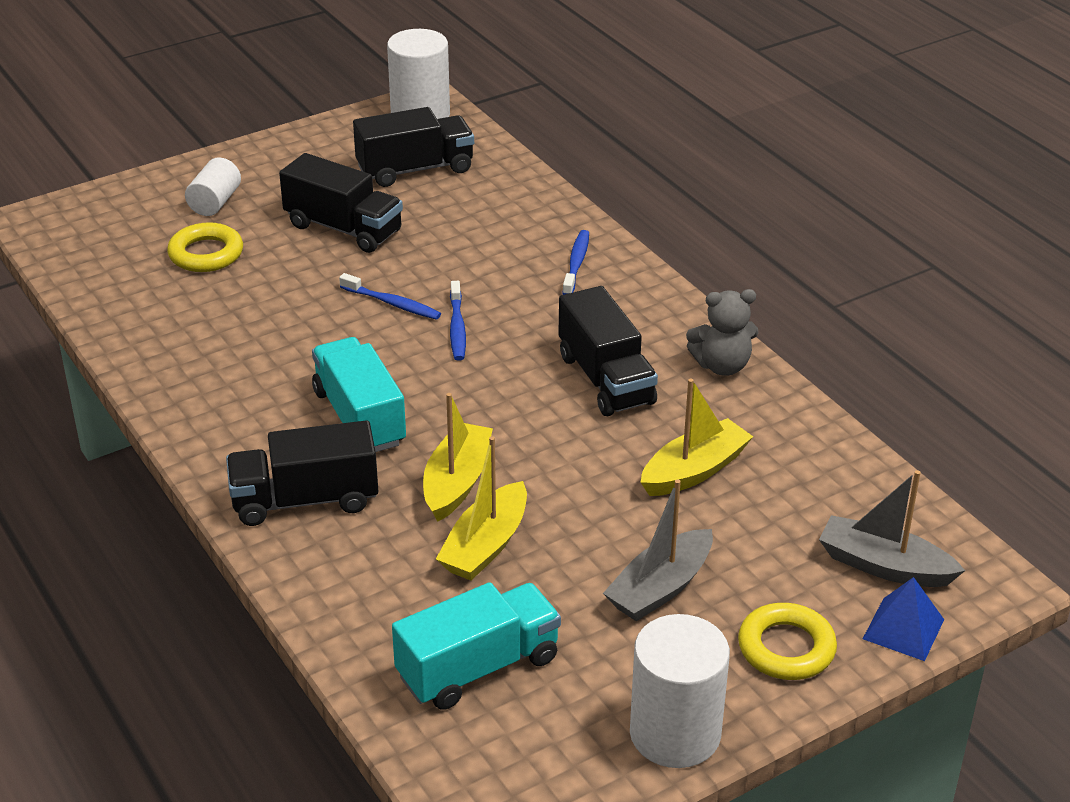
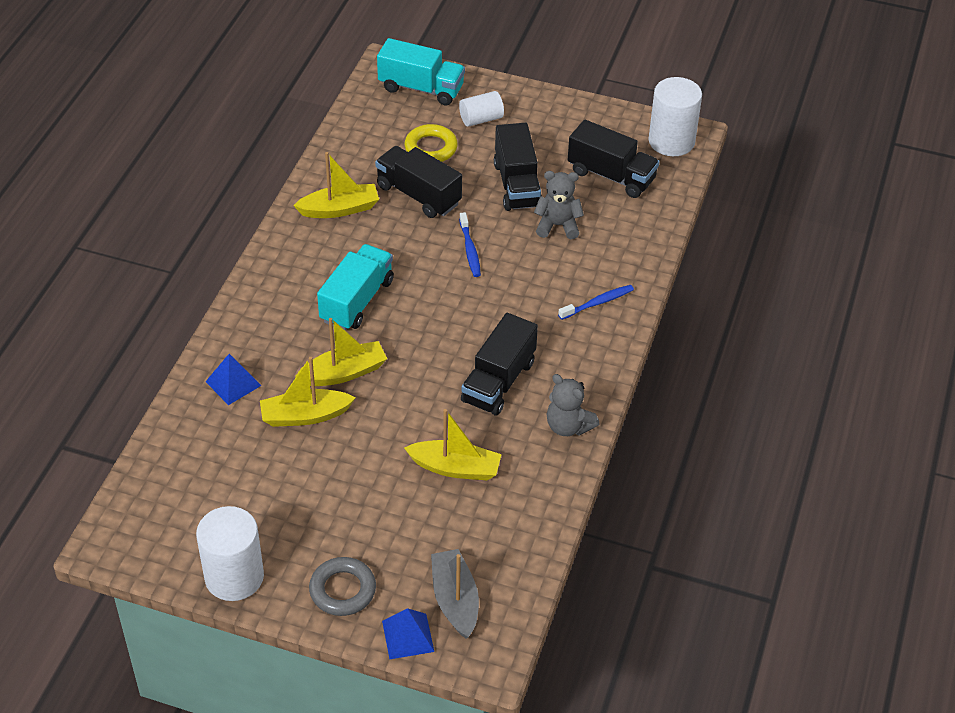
camera: 50 degrees right, 10 degrees up
(201, 360) = (339, 209): none -> yellow boat
(305, 500) = (271, 323): black truck -> black truck (418, 195)
(362, 579) = (233, 383): none -> blue pyramid
(437, 233) = (557, 225): none -> grey teddy bear
(457, 328) = (477, 290): blue toothbrush -> none
(478, 667) = (211, 468): turquoise truck -> turquoise truck (421, 88)
(660, 588) = (340, 508): grey boat -> none
(786, 648) = (342, 590): yellow ring -> grey ring

